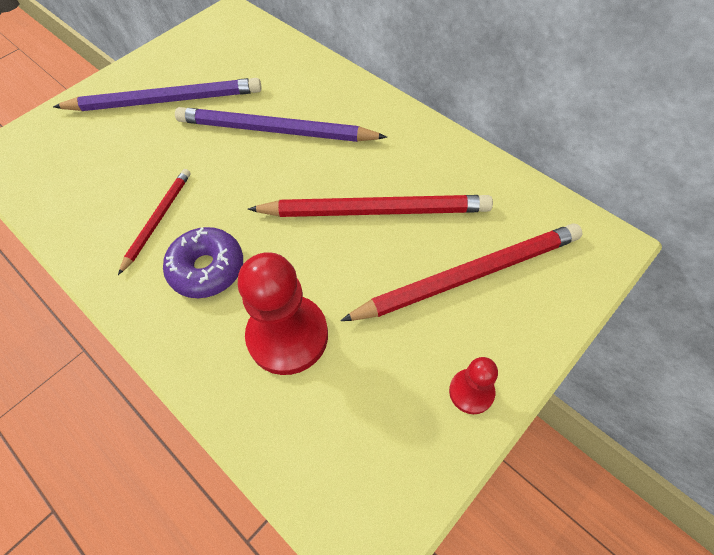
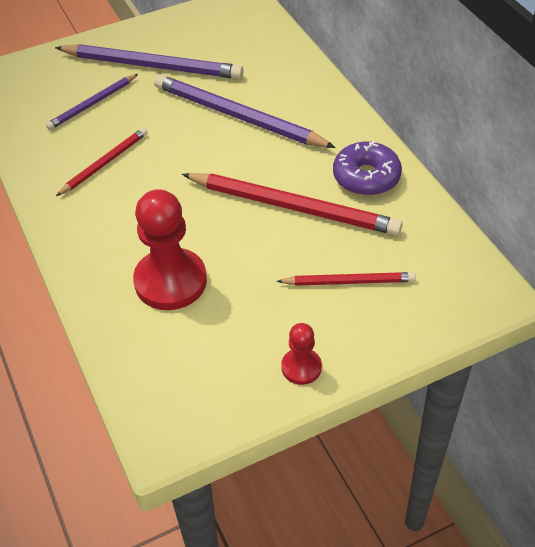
camera: 20 degrees right, 10 degrees down
(118, 157) = (92, 104): none -> purple pencil
(207, 269) = (128, 212): purple donut -> purple donut (366, 177)
(468, 275) = (349, 281): red pencil -> red pencil, size x0.56

